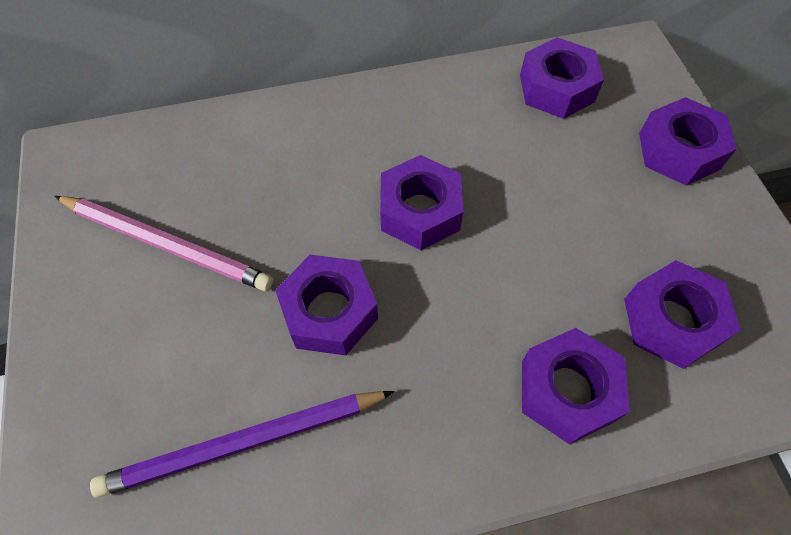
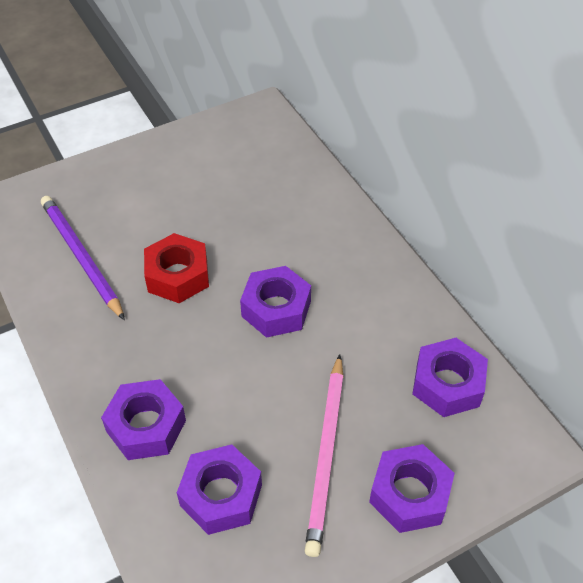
camera: 75 degrees right, 10 degrees down
(166, 244) = (207, 180): pink pencil -> pink pencil (326, 455)
(329, 311) = (178, 276): purple nut -> red nut

